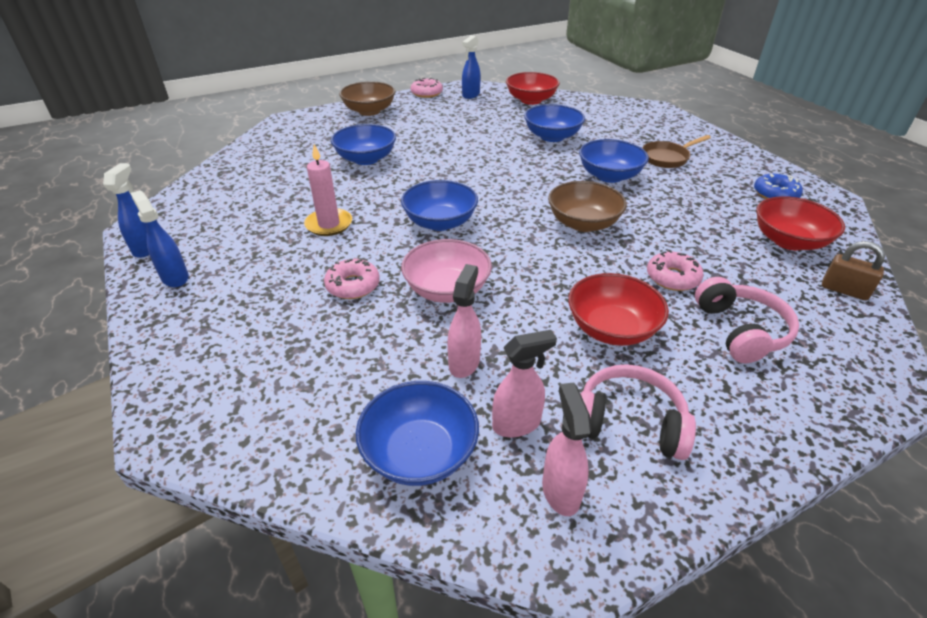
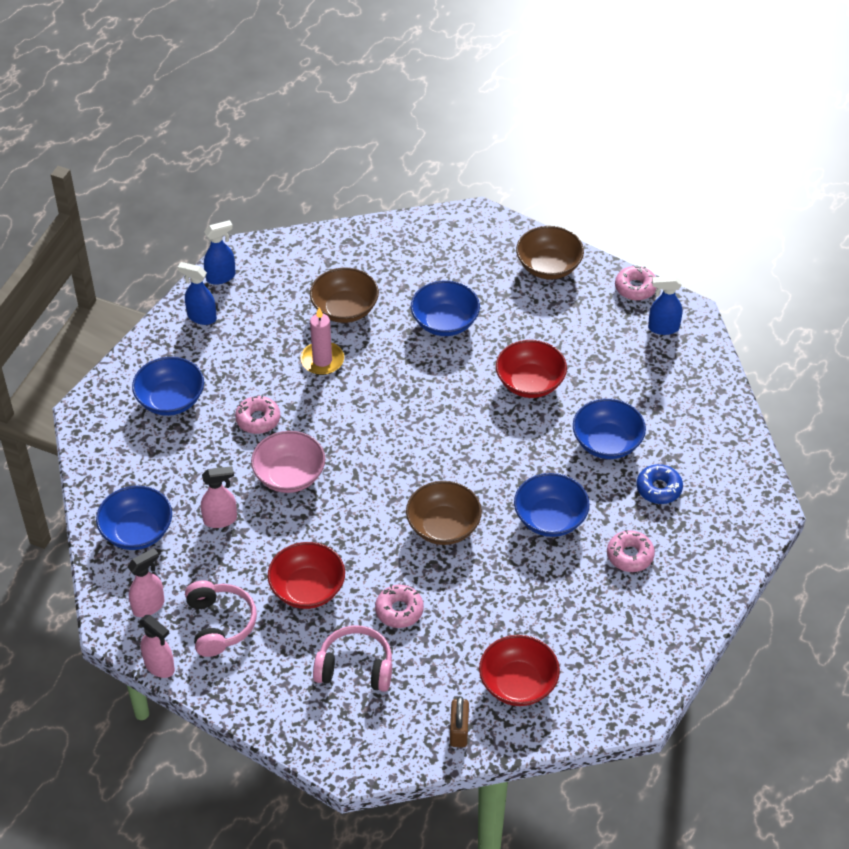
camera: 60 degrees right, 10 degrees up
(175, 277) = (201, 317): blue spray bottle -> blue spray bottle turned 90 degrees counterclockwise
(289, 195) = (345, 309): none -> brown bowl
(440, 222) = (375, 429): blue bowl -> blue bowl (170, 400)
(517, 424) = (185, 568): pink spray bottle -> pink spray bottle (159, 666)
(531, 100) = (693, 387): red bowl -> red bowl (530, 382)
(667, 158) = (630, 555): brown pan -> pink donut
(741, 331) = (355, 667): pink headphones -> pink headphones turned 135 degrees counterclockwise
(775, 194) = (610, 662): blue donut -> blue donut (659, 488)

